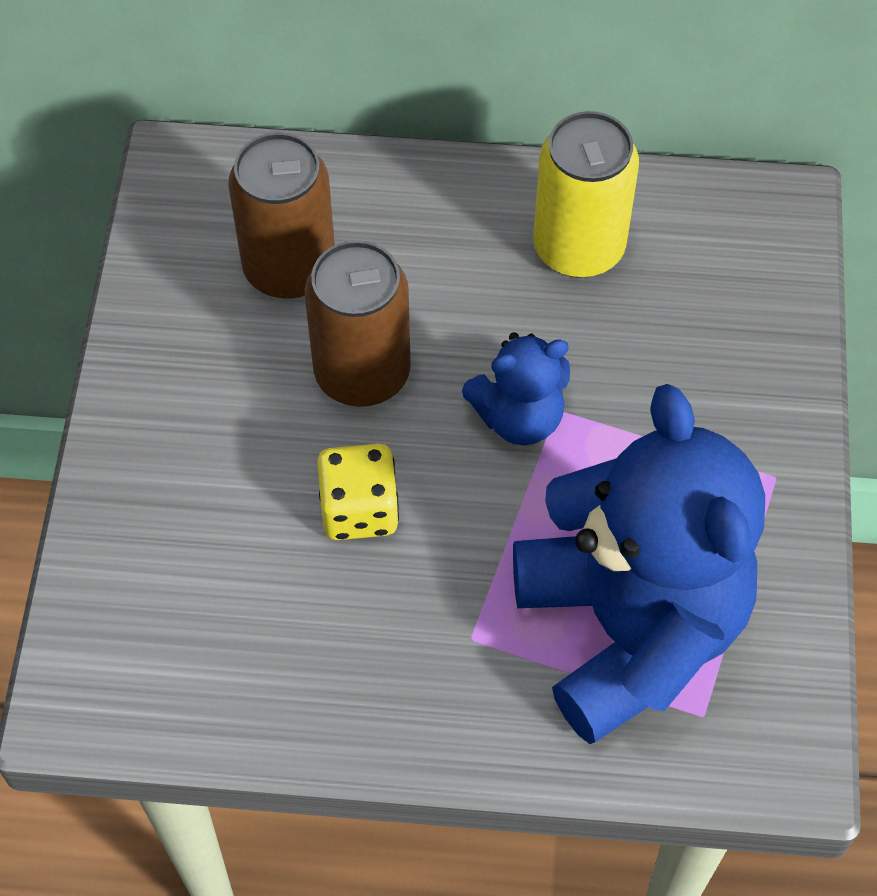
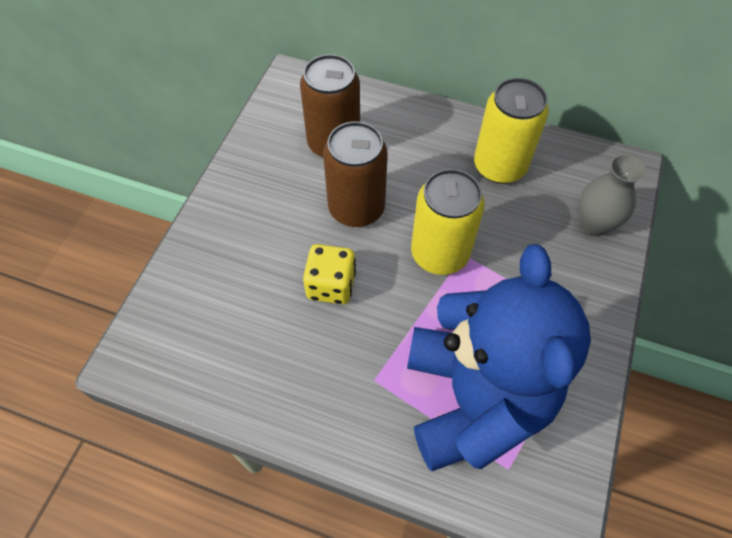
camera: 15 degrees right, 0 degrees up
(519, 417) = (439, 253): blue teddy bear -> yellow can
(751, 312) = (594, 224): none -> grey vase

